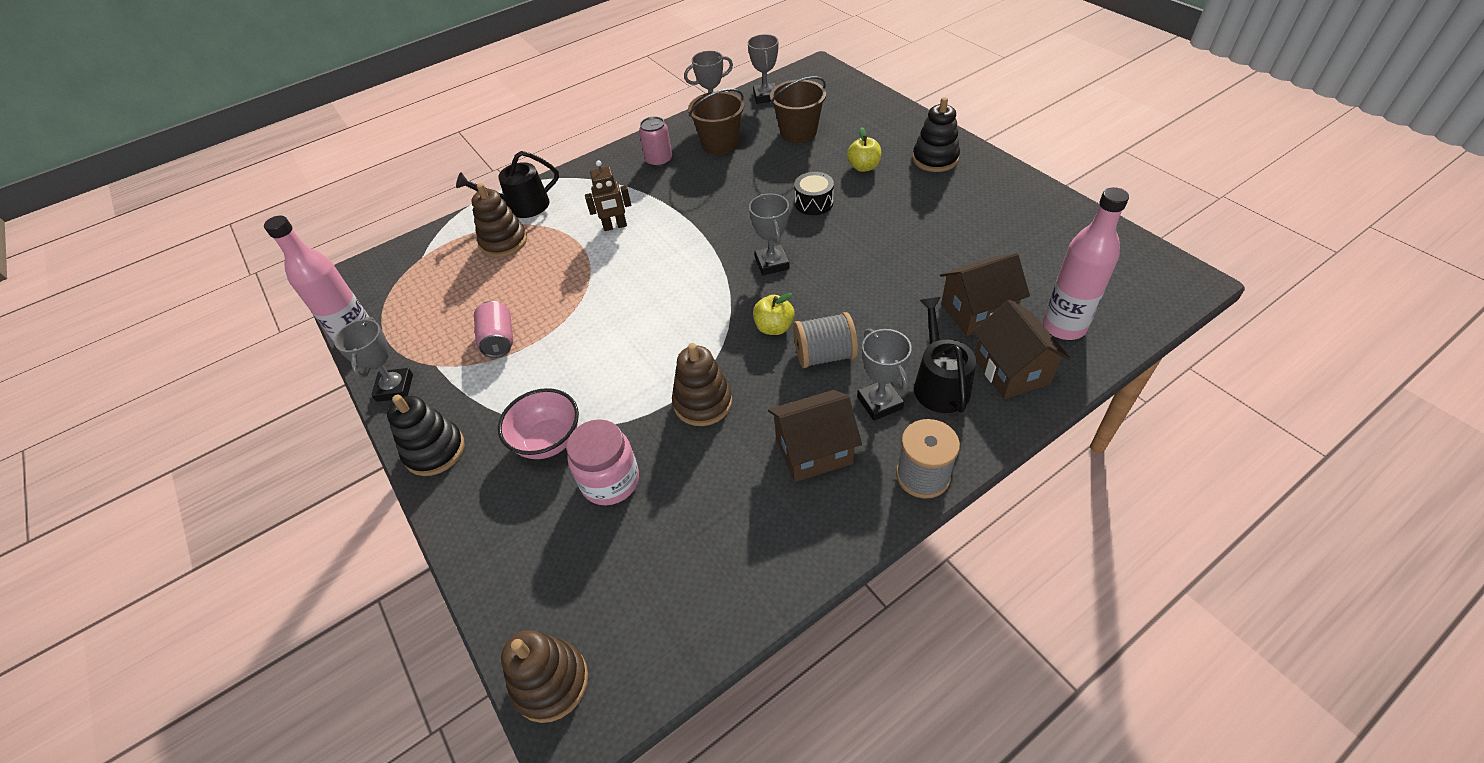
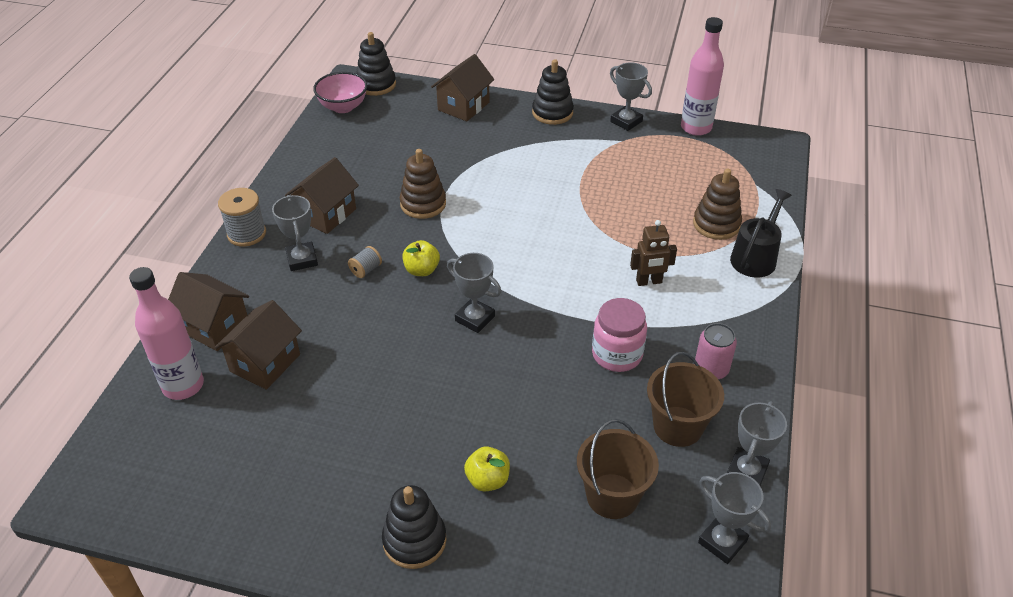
camera: 135 degrees right, 5 degrees down
(499, 340) = (606, 170): pink can -> none
(502, 535) = (463, 106): none -> brown house
(548, 441) = (494, 145): pink bowl -> pink bowl (343, 107)
(550, 682) = (376, 84): brown stacking toy -> black stacking toy
(610, 481) = (434, 147): pink jar -> pink jar (617, 354)
(615, 226) = (649, 282): brown robot -> brown robot turned 135 degrees counterclockwise
(813, 203) = (498, 401): black drum -> none
(824, 355) = (366, 270): grey spool -> grey spool, size x0.56
(880, 403) = (302, 259): grey trophy -> grey trophy turned 45 degrees clockwise
(939, 384) = (266, 291): black watering can -> none

